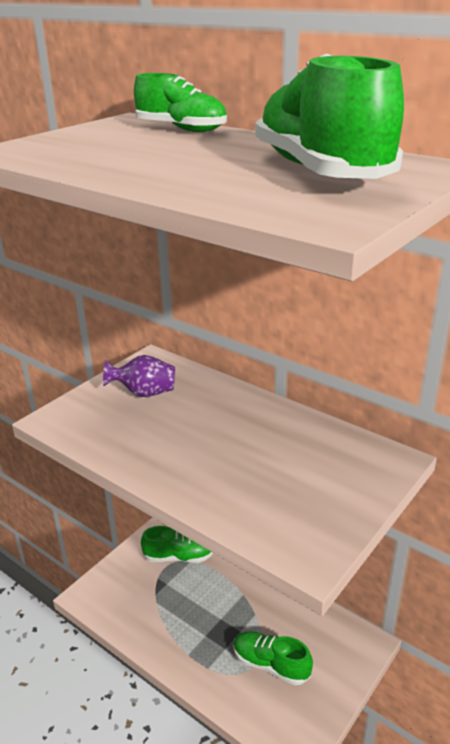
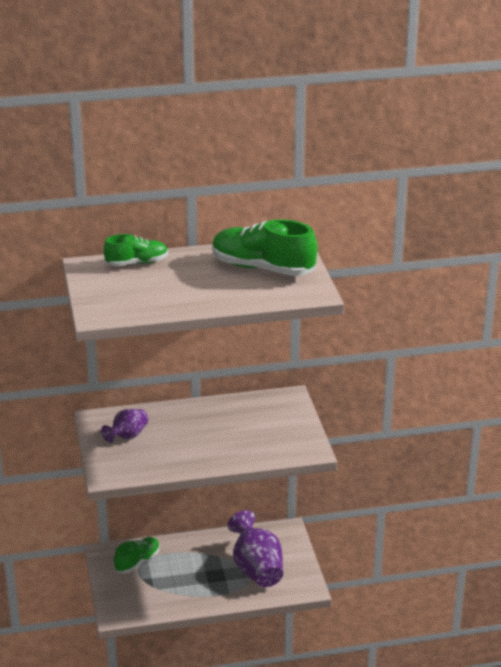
camera: 50 degrees left, 0 degrees up
(270, 664) = (256, 569): green shoe -> purple vase

